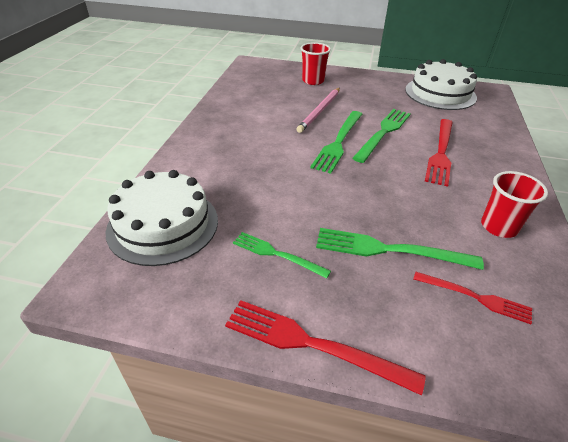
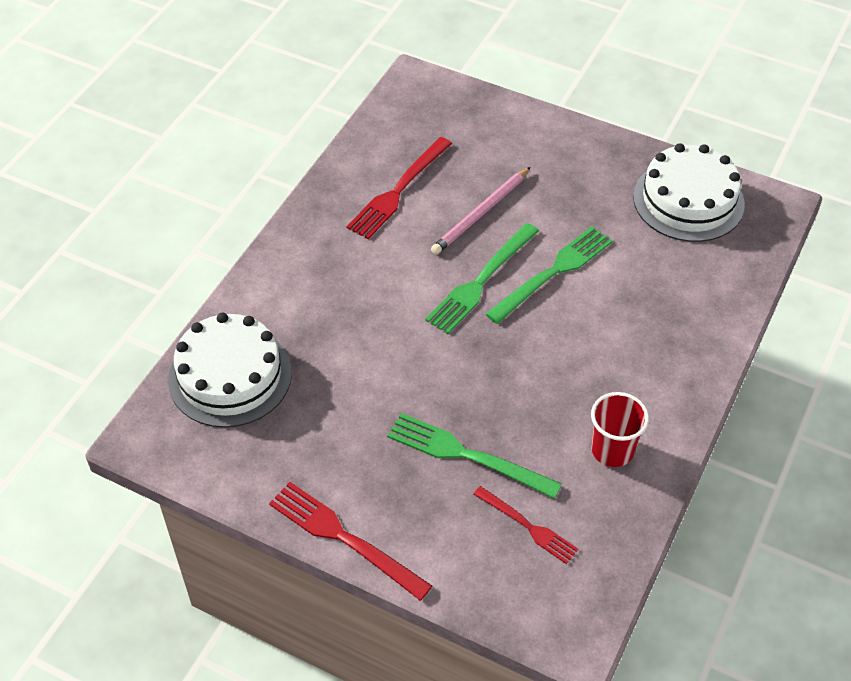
camera: 15 degrees right, 10 degrees up
(277, 254) = (342, 437): green fork -> none
(313, 81) = (498, 140): red cup -> none
(440, 153) = (613, 323): red fork -> red fork (398, 191)

